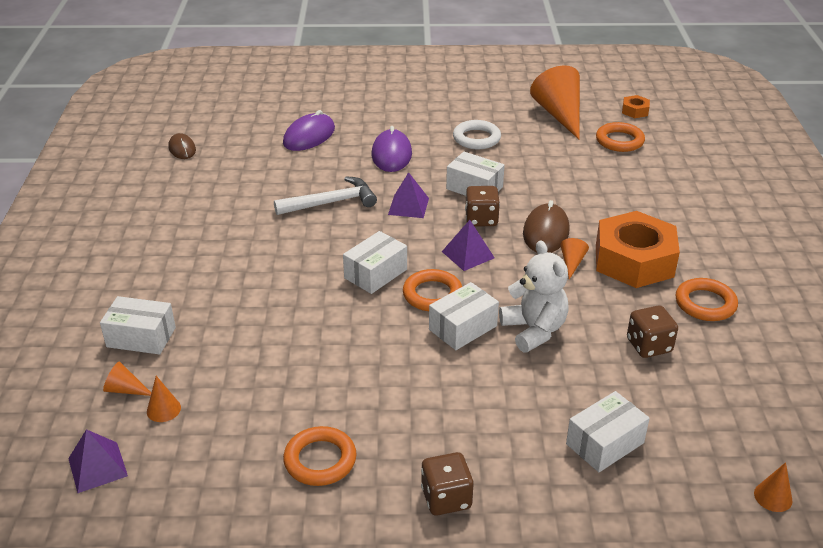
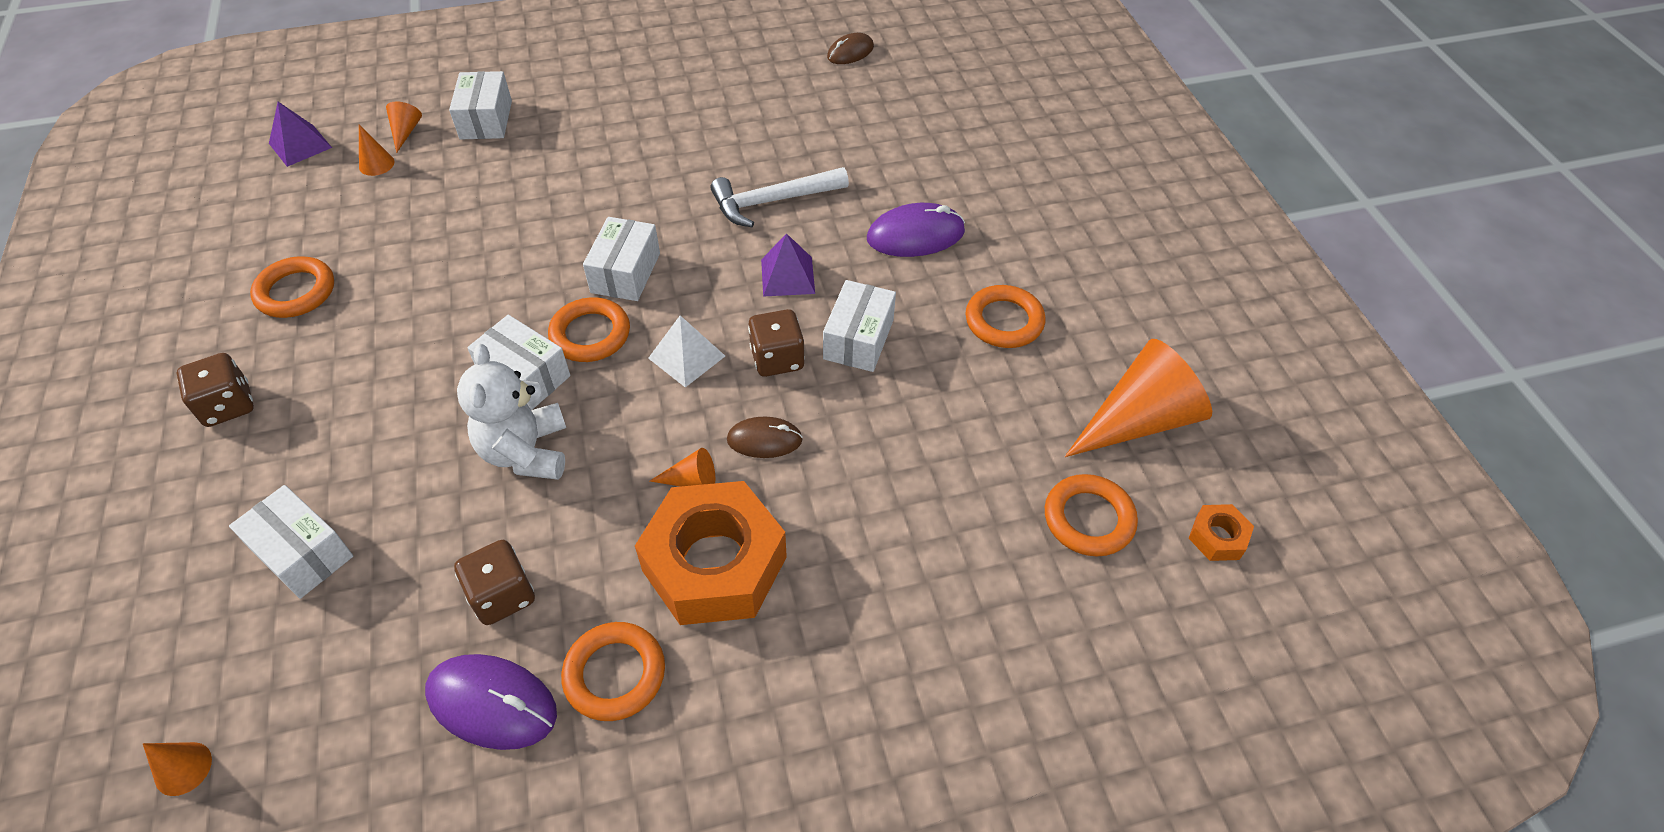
camera: 75 degrees right, 15 degrees up
(309, 136) = (928, 147): purple mouse -> purple mouse (492, 703)
(331, 202) = (773, 201): white hammer -> white hammer turned 105 degrees clockwise
(375, 274) = (625, 273): white box -> white box turned 75 degrees clockwise
(468, 254) = (686, 357): purple pyramid -> white pyramid
(476, 138) = (1004, 321): white ring -> orange ring
(534, 330) = (526, 452): white teddy bear -> white teddy bear turned 120 degrees clockwise
(546, 232) = (764, 440): brown mouse -> brown mouse, size x0.64

